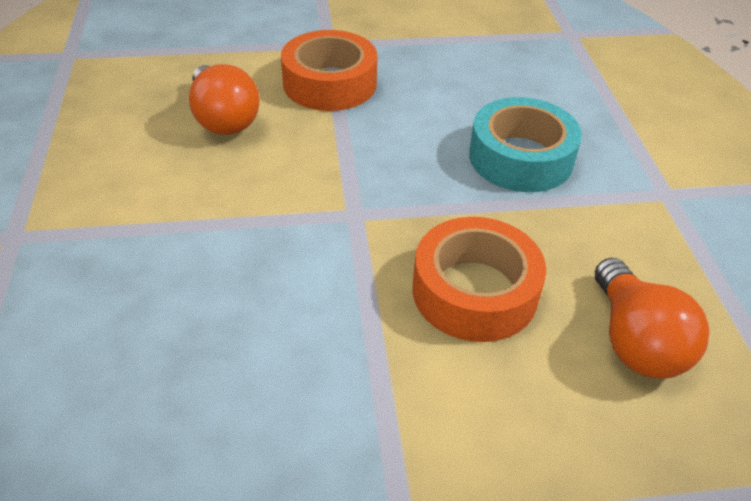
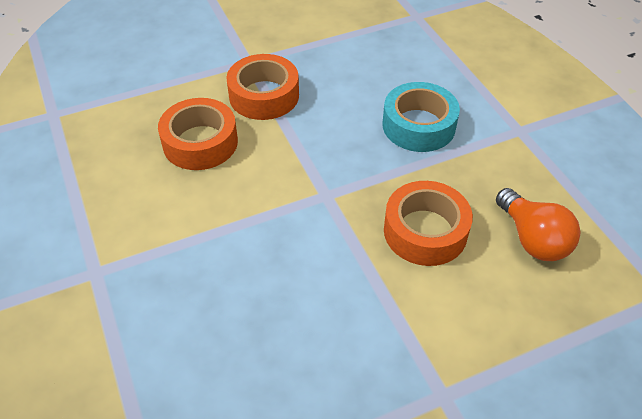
camera: 15 degrees left, 5 degrees up
(223, 119) = (200, 142): orange light bulb -> orange tape

